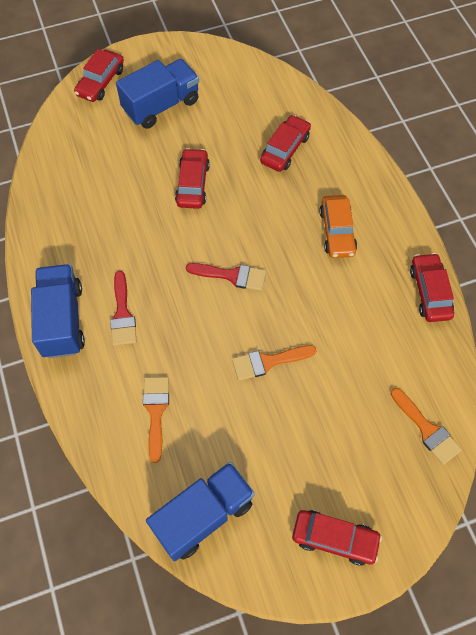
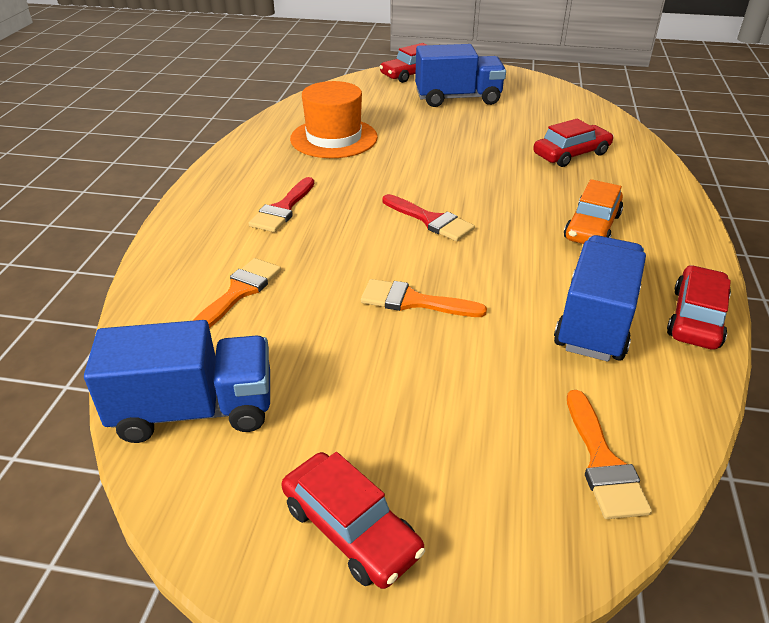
camera: 30 degrees right, 25 degrees down
(62, 320) = (219, 193): blue truck -> blue truck (595, 321)
(98, 208) = (334, 138): none -> orange hat
(193, 184) = (445, 149): red car -> none

